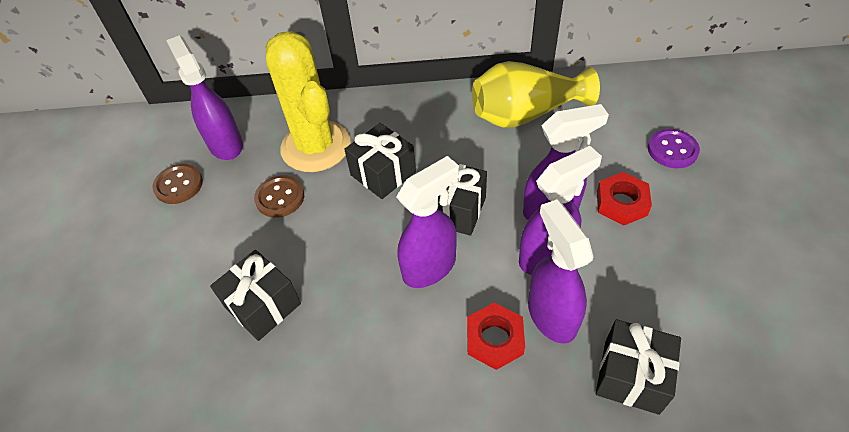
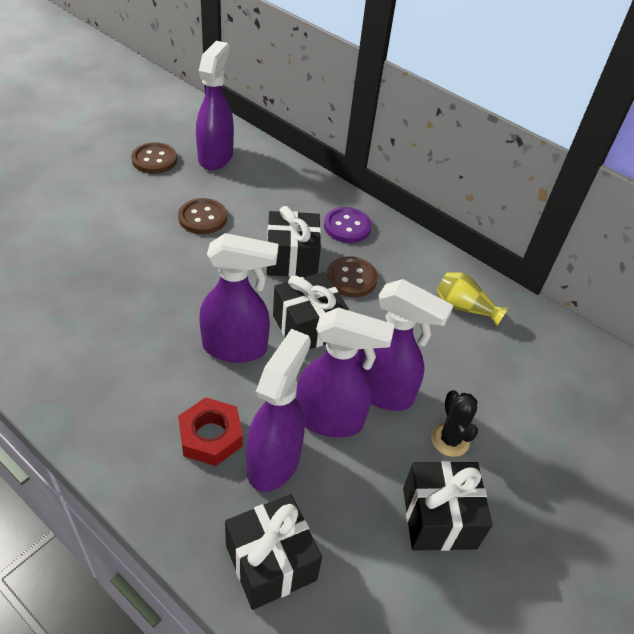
camera: 35 degrees right, 5 degrees down
(263, 305) = (102, 274): black gift -> black gift (439, 518)
(316, 146) = (271, 204): yellow cactus -> none
(438, 153) = (351, 278): none -> brown button
(525, 114) = (464, 308): yellow vase -> yellow vase, size x0.51
(621, 203) = (450, 440): red nut -> black cactus
(672, 150) = (561, 442): purple button -> purple button (347, 227)

